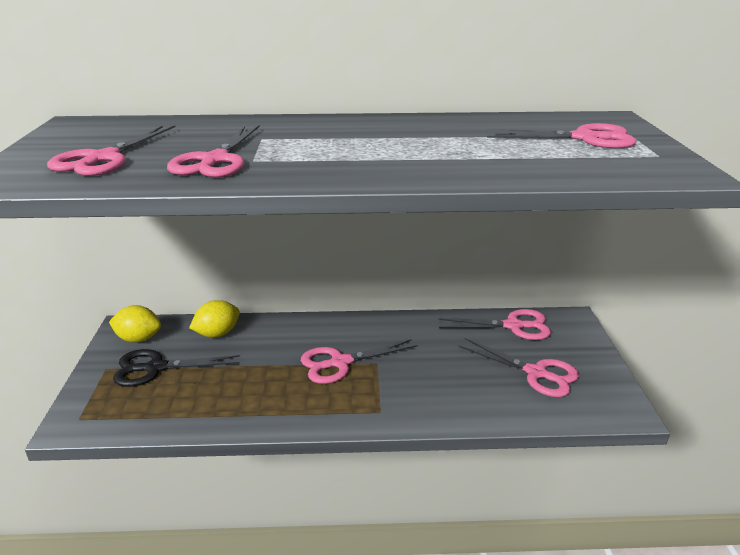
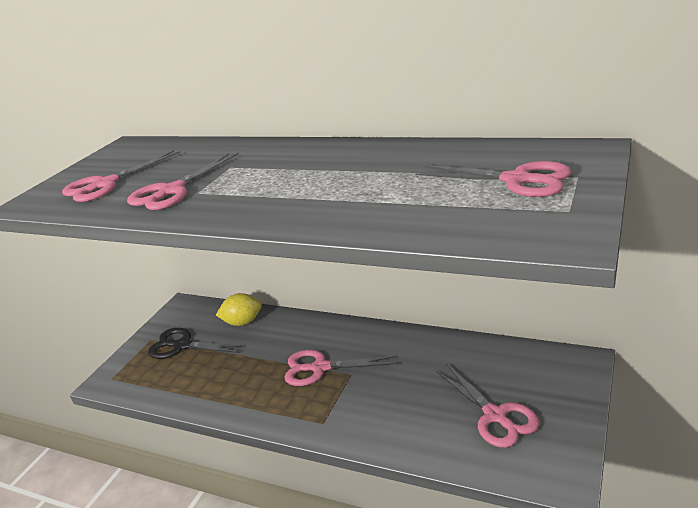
camera: 30 degrees right, 0 degrees up
(138, 339) = (186, 317): yellow lemon -> none
(513, 326) = (509, 359): pink scissors -> none

